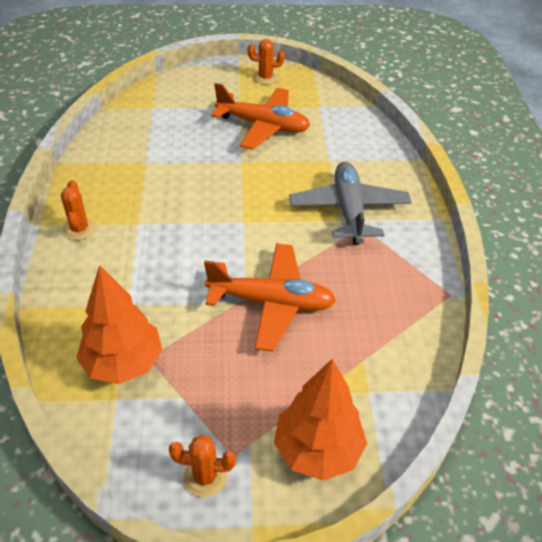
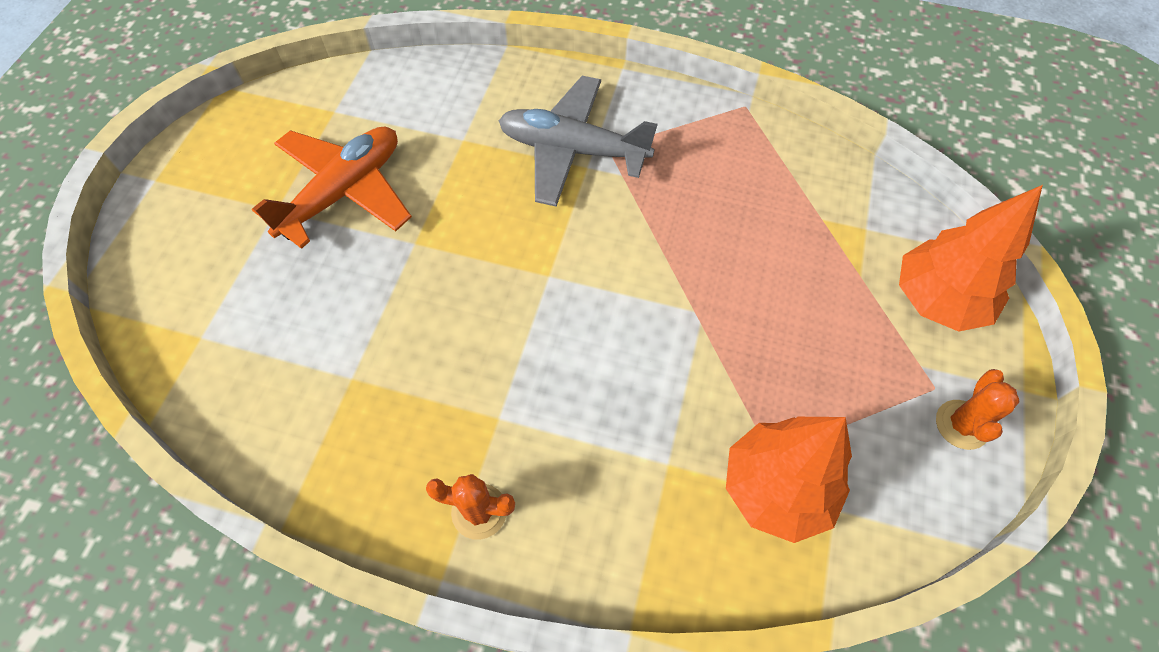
camera: 70 degrees left, 15 degrees up
(265, 78) = (219, 154): orange cactus -> none
(271, 302) = (712, 284): orange plane -> none

